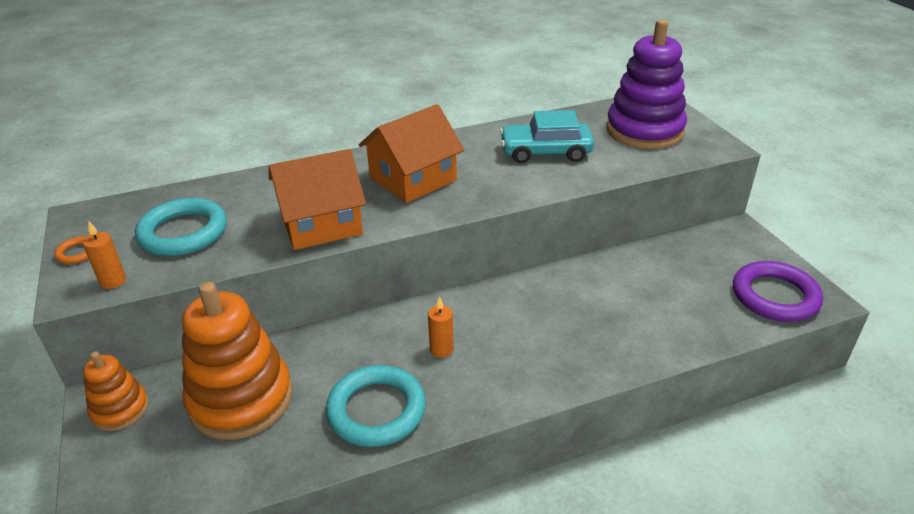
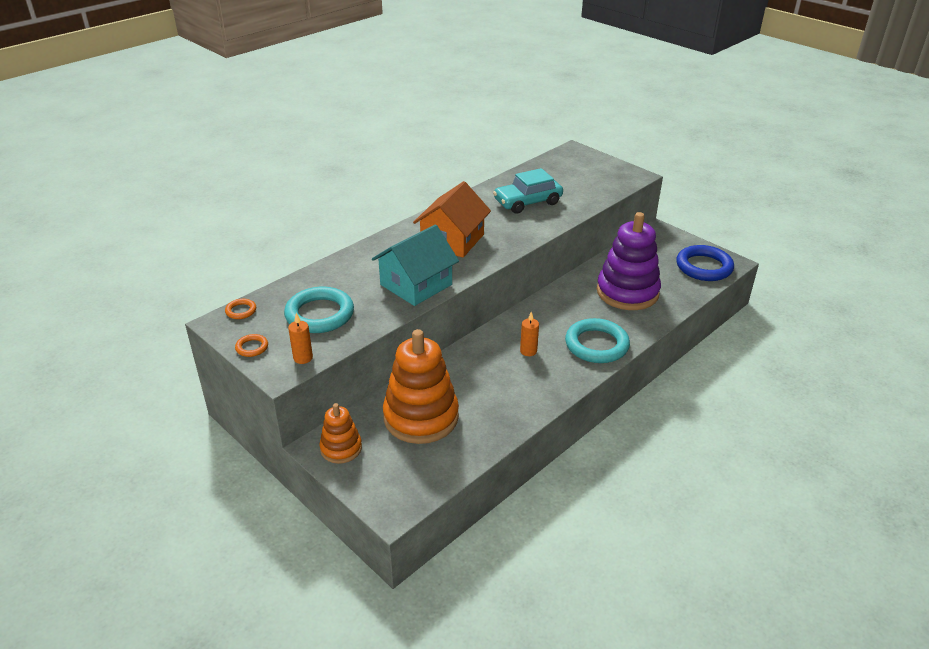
camera: 25 degrees left, 0 degrees up
(112, 207) = (241, 311): none -> orange ring
(321, 224) = (416, 285): orange house -> turquoise house
(376, 410) = (516, 397): turquoise ring -> turquoise ring (596, 345)
(644, 131) = (581, 174): purple stacking toy -> purple stacking toy (627, 292)
(775, 296) = (704, 267): purple ring -> blue ring

